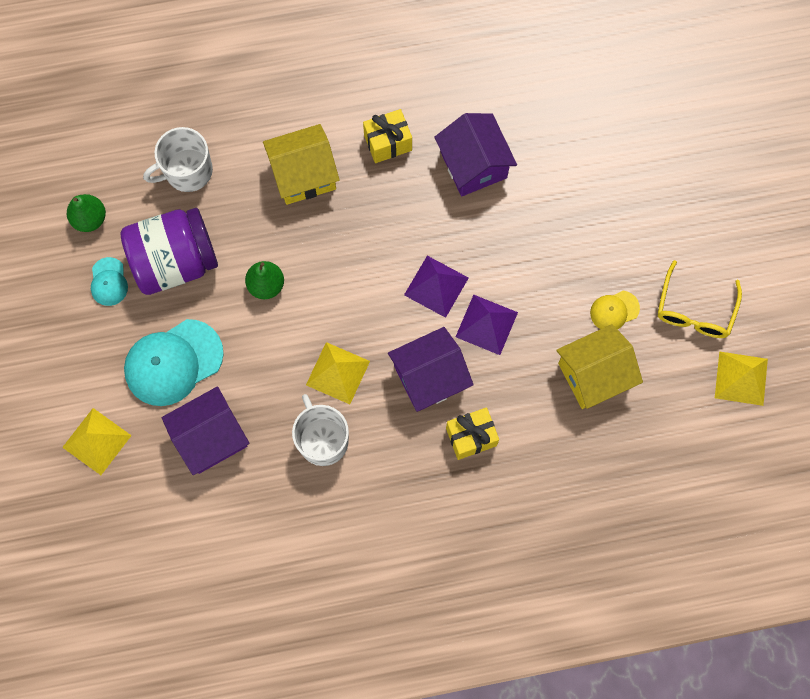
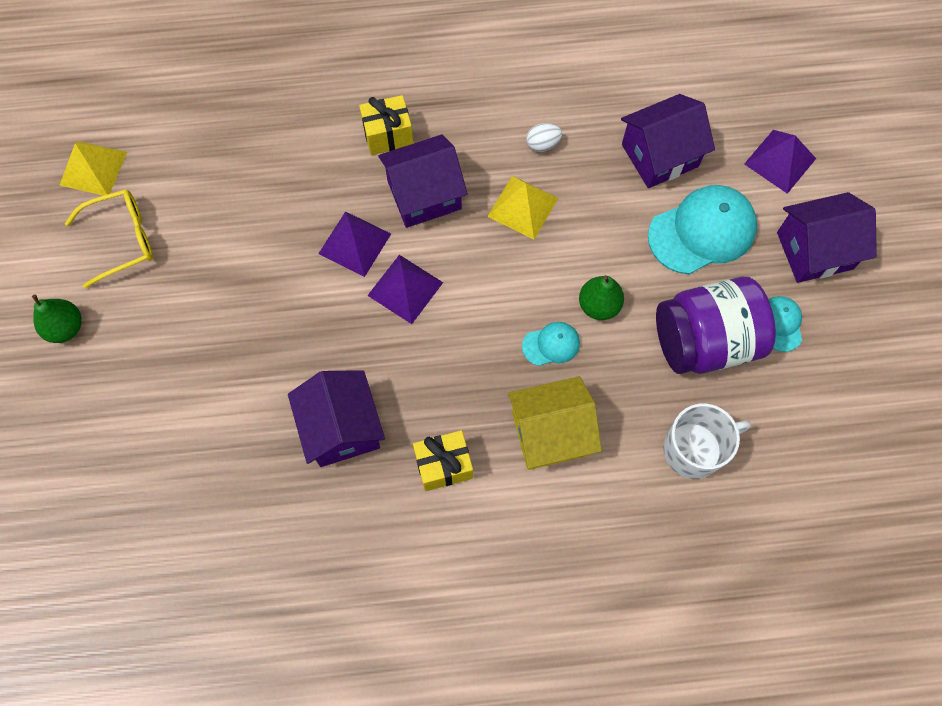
camera: 175 degrees left, 5 degrees down
(72, 352) = (814, 250): none -> purple house
(90, 219) = (809, 400): green pear -> green pear (65, 328)
(96, 441) = (780, 161): yellow pyramid -> purple pyramid
(306, 247) = (551, 344): none -> turquoise cap
(322, 440) = (542, 144): white mug -> white egg
(594, 374) = (248, 184): yellow house -> none
(614, 311) = (211, 246): yellow cap -> none
(694, 310) = (122, 240): yellow glasses -> yellow glasses turned 45 degrees clockwise

